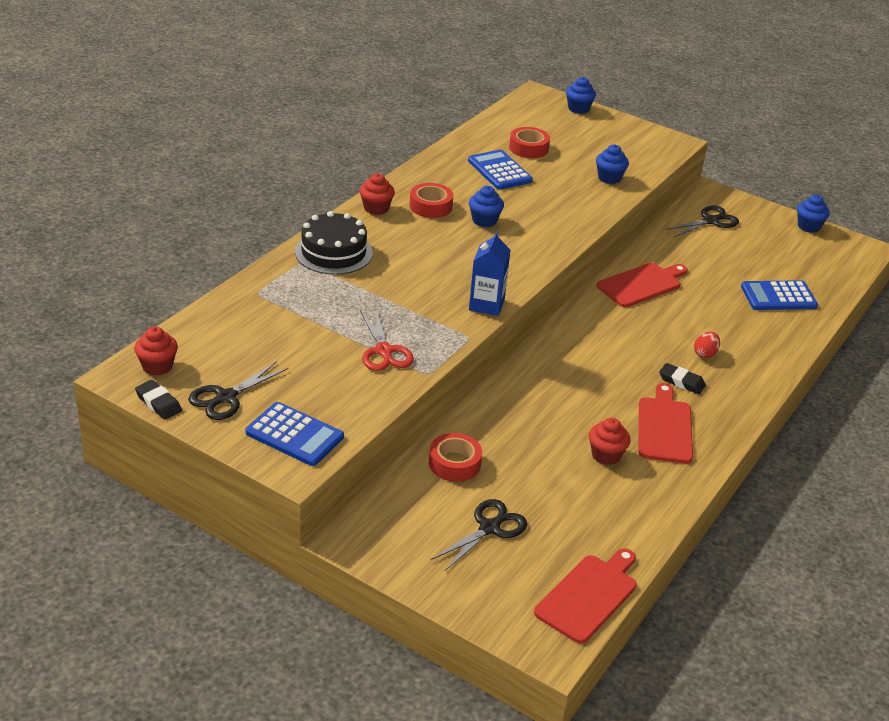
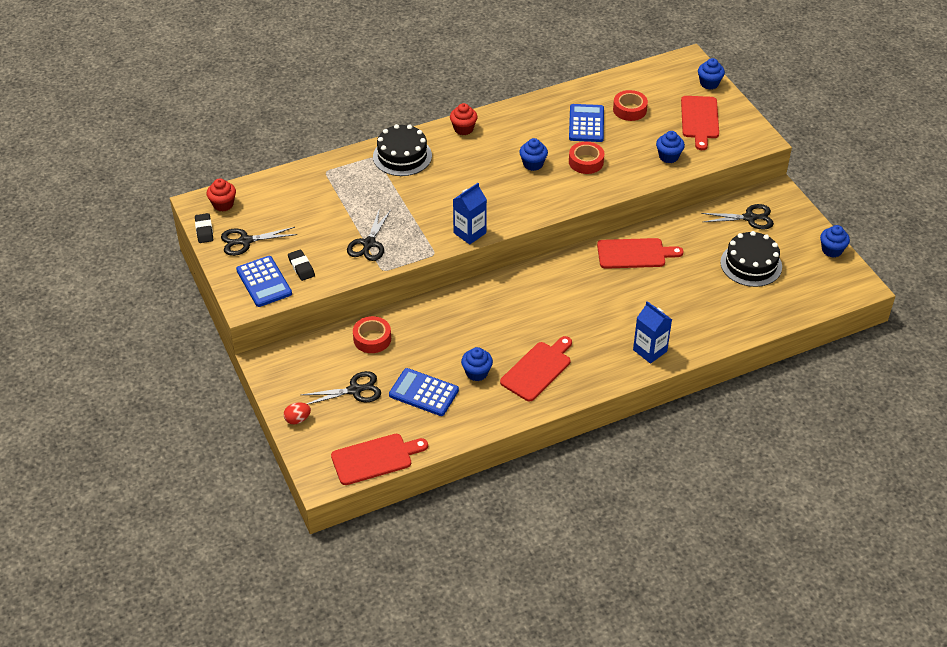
camera: 35 degrees right, 10 degrees up
(384, 351) = (369, 244): red scissors -> black scissors
(430, 206) = (504, 139): red tape -> red tape (586, 162)
(603, 140) = (699, 120): none -> red cutting board
(606, 455) = (476, 373): red cupcake -> blue cupcake
(681, 382) = (585, 341): black eraser -> black eraser (301, 267)
(705, 354) = (625, 326): red egg -> red egg (297, 419)
(751, 368) = (650, 350): none -> blue carton
(755, 260) = (751, 264): none -> black cake
(778, 296) = (736, 302): blue calculator -> blue calculator (423, 393)

